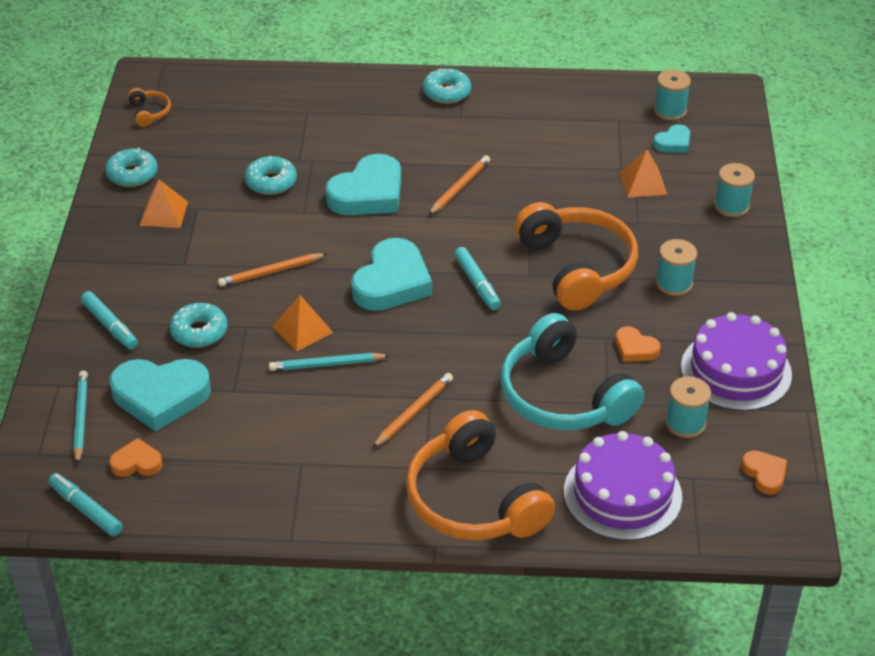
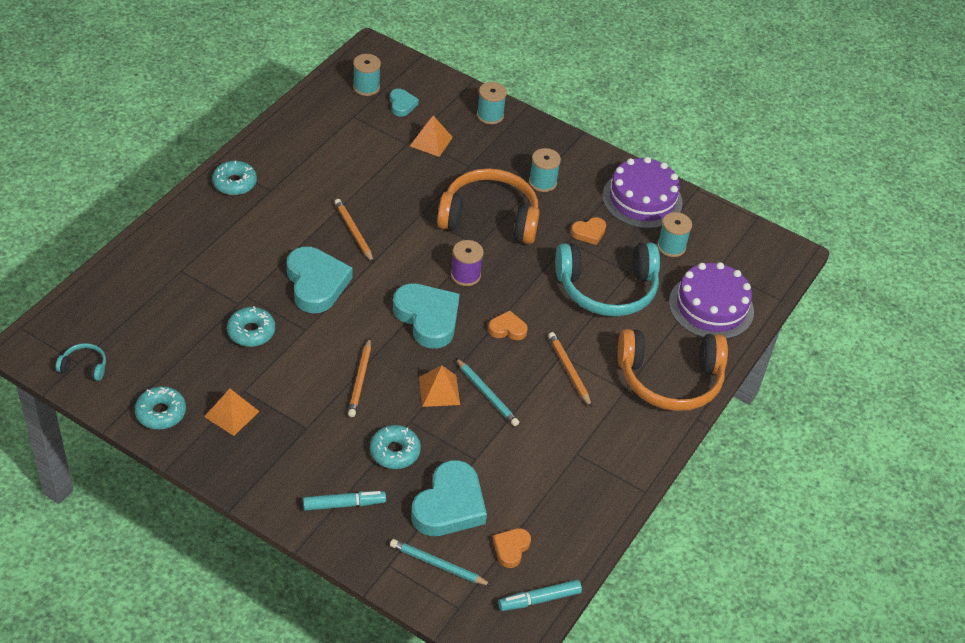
camera: 65 degrees left, 5 degrees up
(149, 112) = (84, 367): orange headphones -> turquoise headphones
(326, 365) = (487, 394): turquoise pencil -> turquoise pencil turned 60 degrees counterclockwise
(477, 283) = (465, 275): turquoise marker -> purple spool
(764, 474) = (736, 236): orange heart -> orange heart (507, 329)

